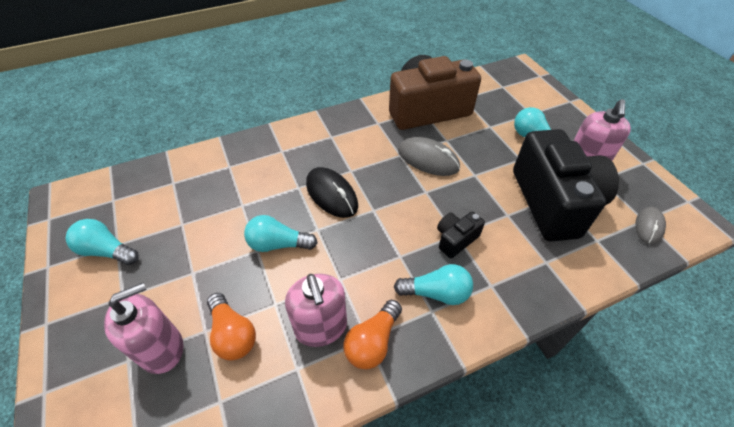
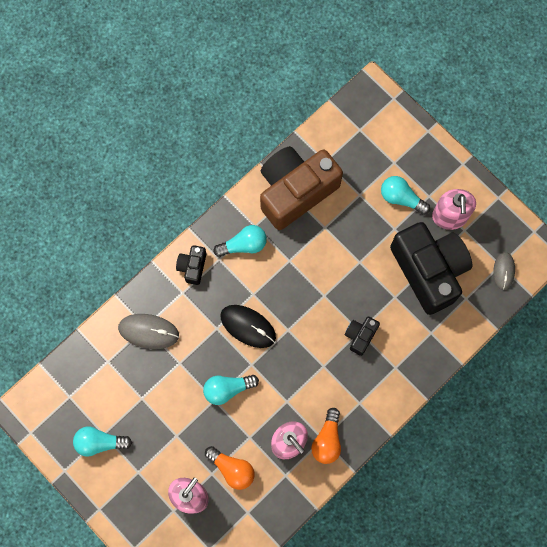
camera: 20 degrees left, 25 degrees up
(303, 135) = (192, 267): none -> black camera
(428, 159) = (315, 258): grey mouse -> grey mouse (148, 331)
(436, 293) = (358, 388): turquoise light bulb -> turquoise light bulb (243, 245)

